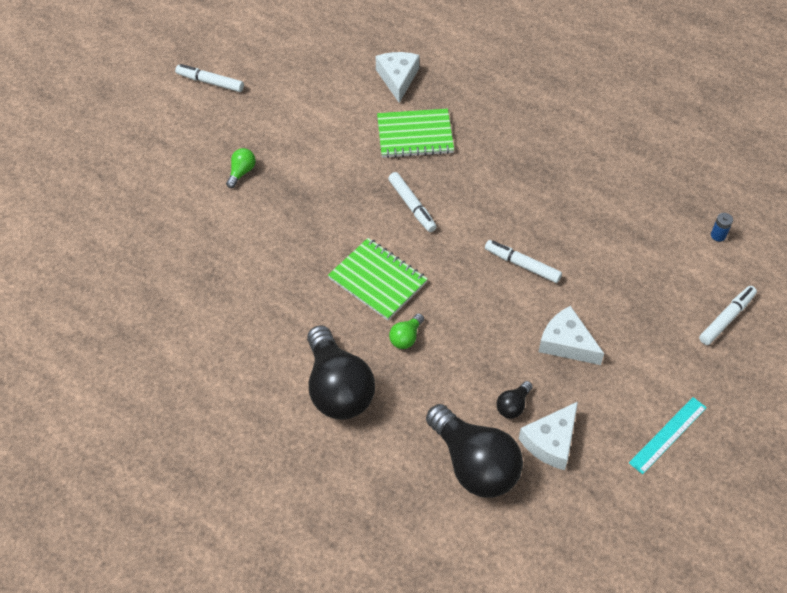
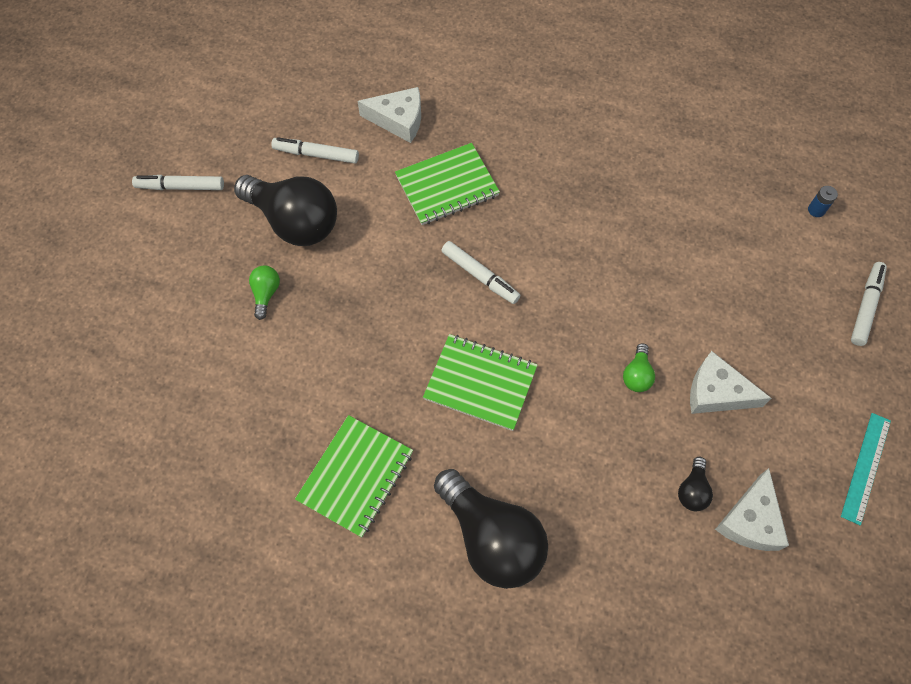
camera: 20 degrees left, 10 degrees up
(253, 315) = (356, 476): none -> green notebook
(397, 78) = (398, 120): white cheese -> white cheese turned 120 degrees clockwise
(406, 337) = (542, 445): green light bulb -> green light bulb (637, 375)
(474, 464) = (681, 579): black light bulb -> black light bulb (294, 222)
(522, 265) = (630, 311): white marker -> white marker (316, 155)

